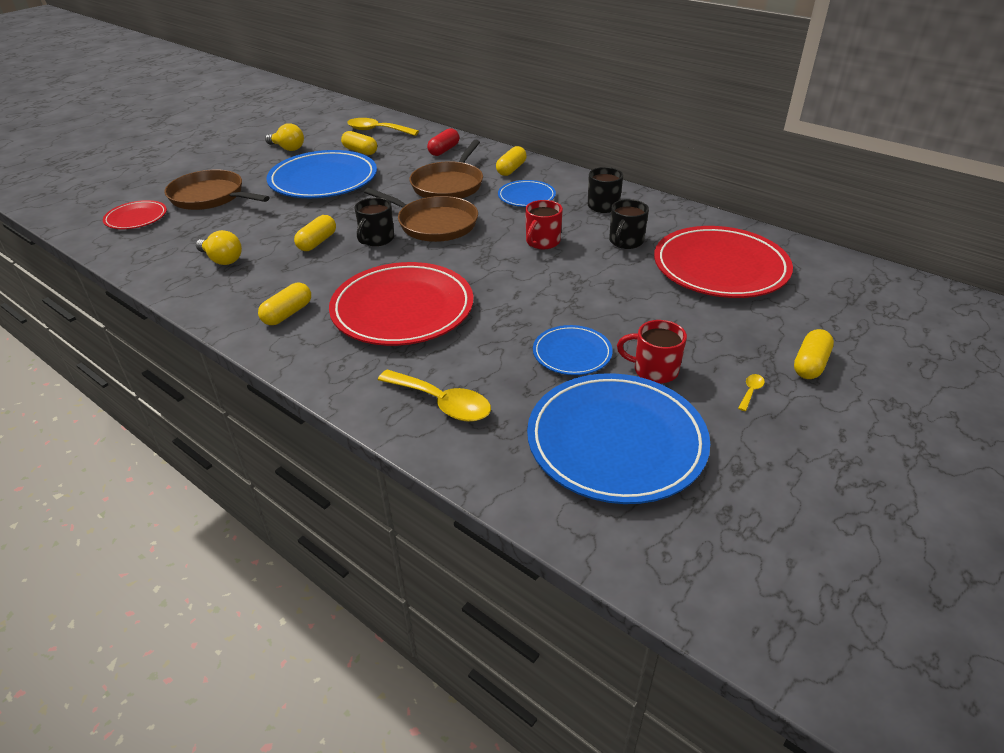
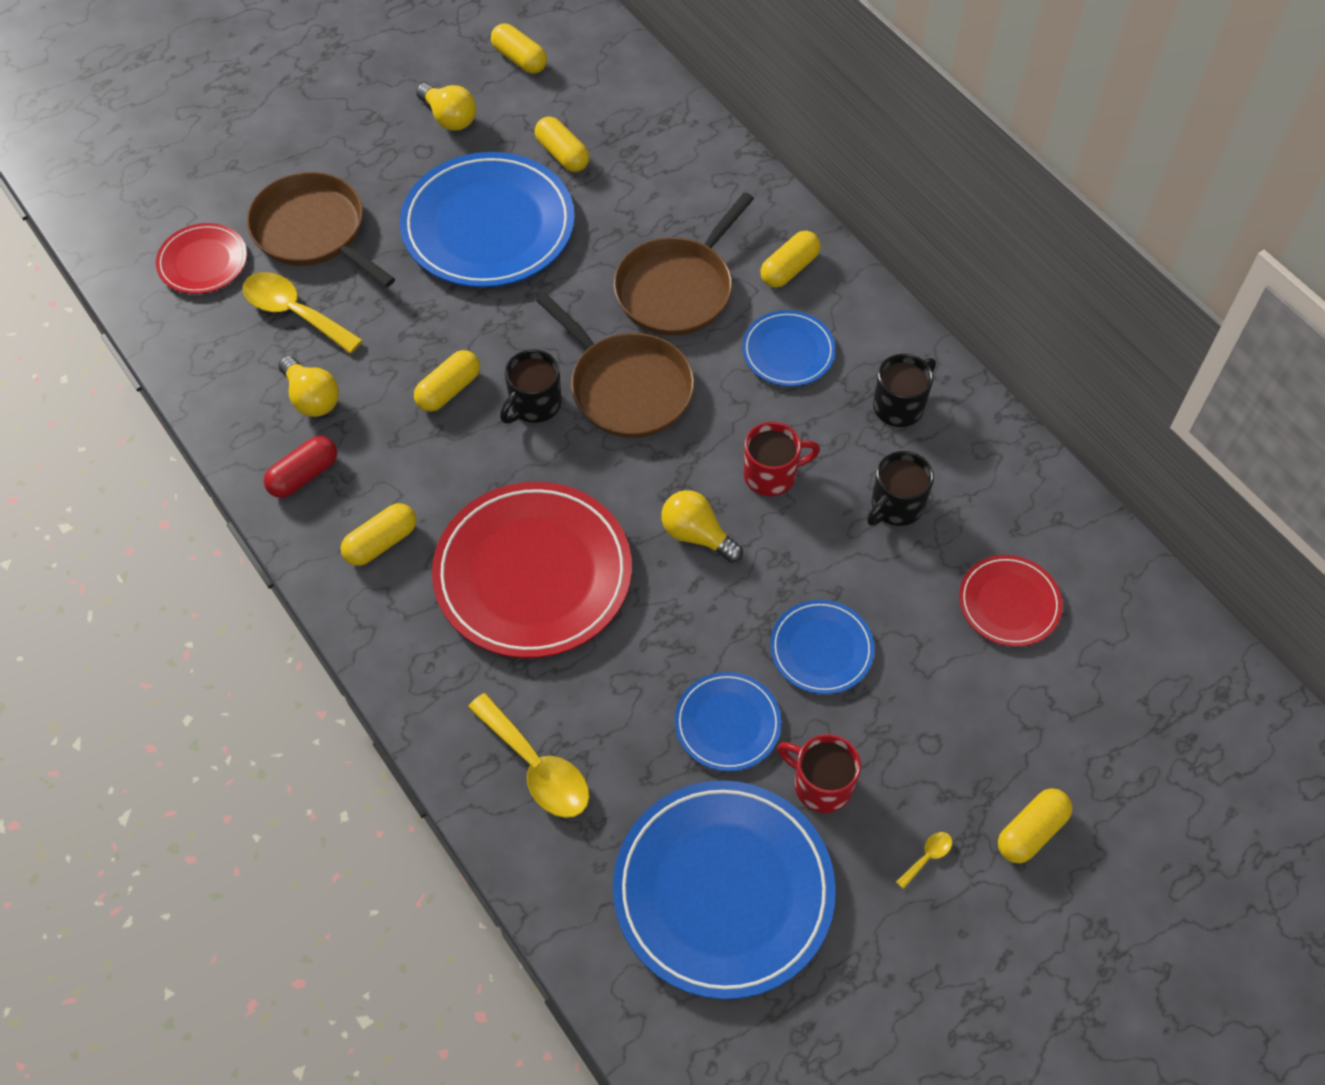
camera: 15 degrees right, 20 degrees up
(324, 126) = (519, 59): none -> yellow capsule
(377, 130) = (604, 95): yellow spoon -> yellow spoon (294, 312)
(444, 150) = (698, 185): red capsule -> red capsule (304, 475)
(507, 274) = (697, 535): none -> yellow light bulb
(542, 242) = (772, 475): red mug -> red mug turned 150 degrees counterclockwise
(616, 307) = (821, 649): none -> blue plate
(720, 267) = (1009, 603): red plate -> red plate, size x0.51

